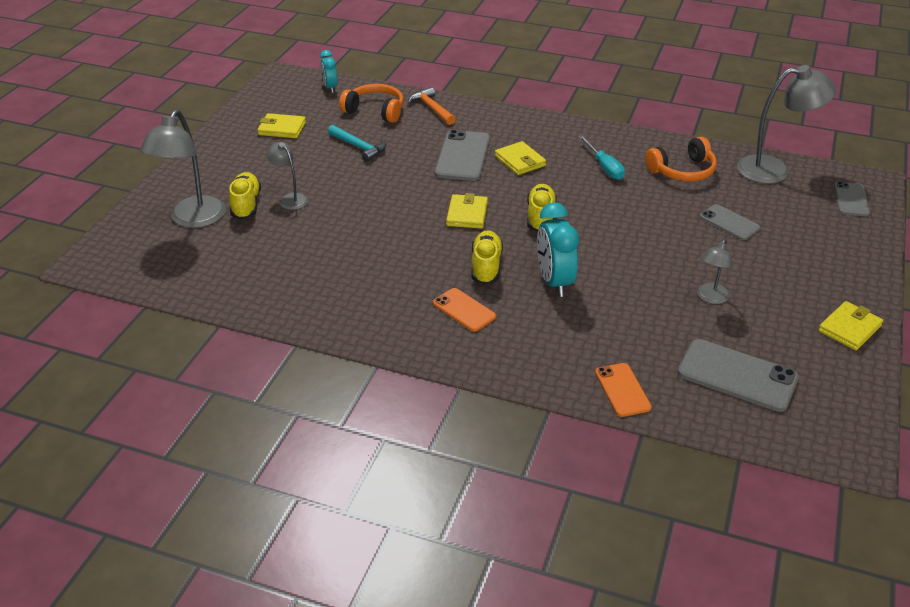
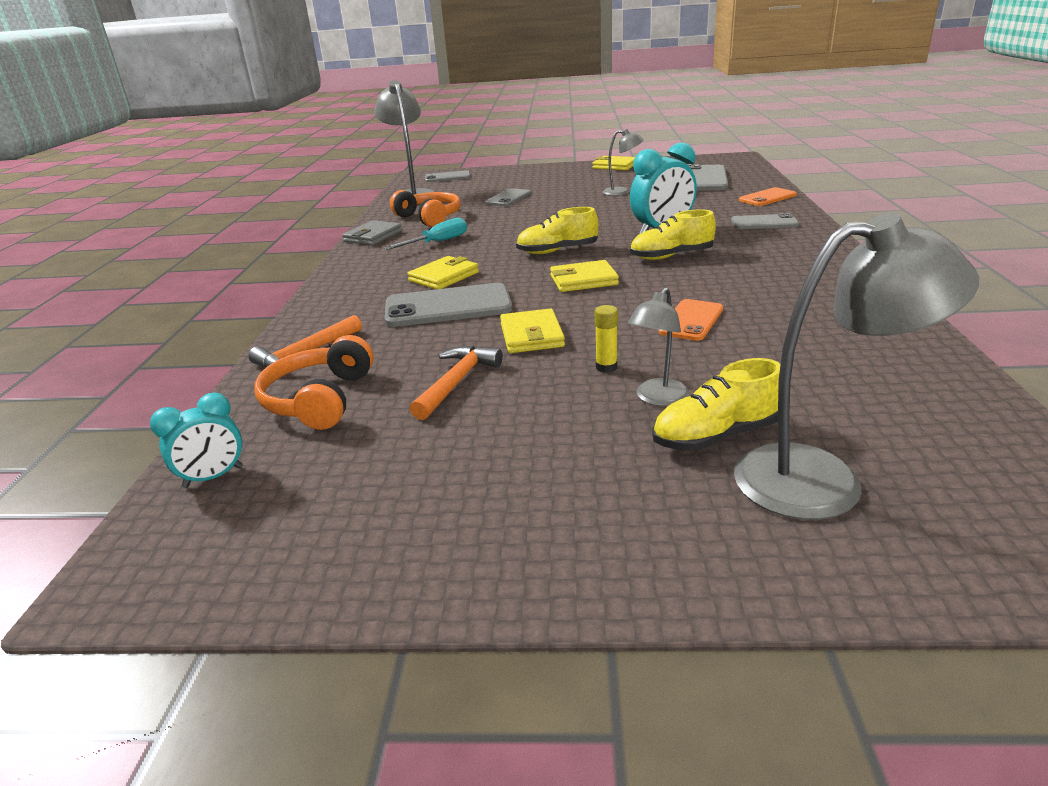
camera: 105 degrees left, 10 degrees down
(282, 128) = (416, 485): yellow wallet -> yellow wallet (531, 335)
(334, 192) = (606, 367): none -> yellow glue stick
(359, 147) = (456, 382): turquoise hammer -> orange hammer
(464, 310) = (753, 252): orange phone -> orange phone (691, 320)
(536, 349) = (764, 223): none -> grey phone
(642, 140) = (373, 236): none -> grey wallet

